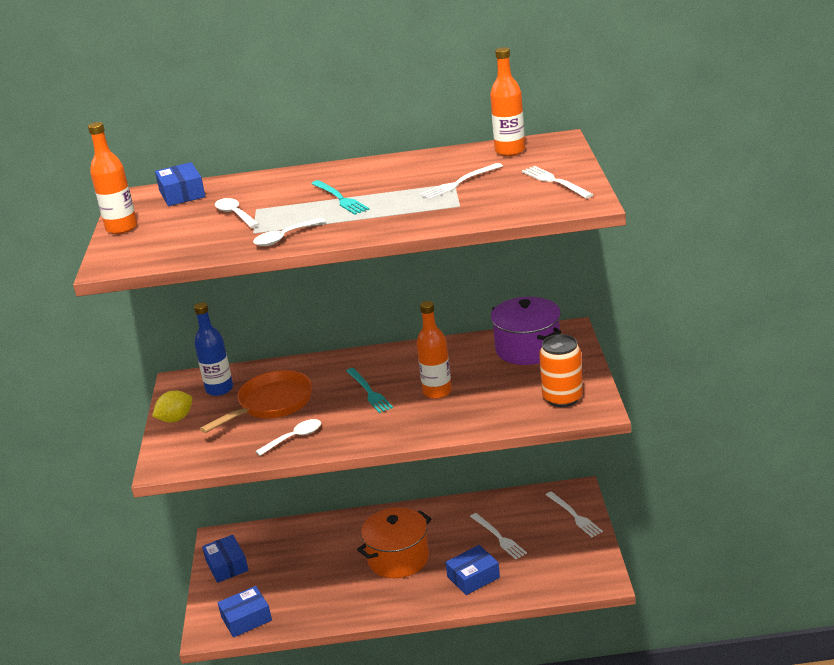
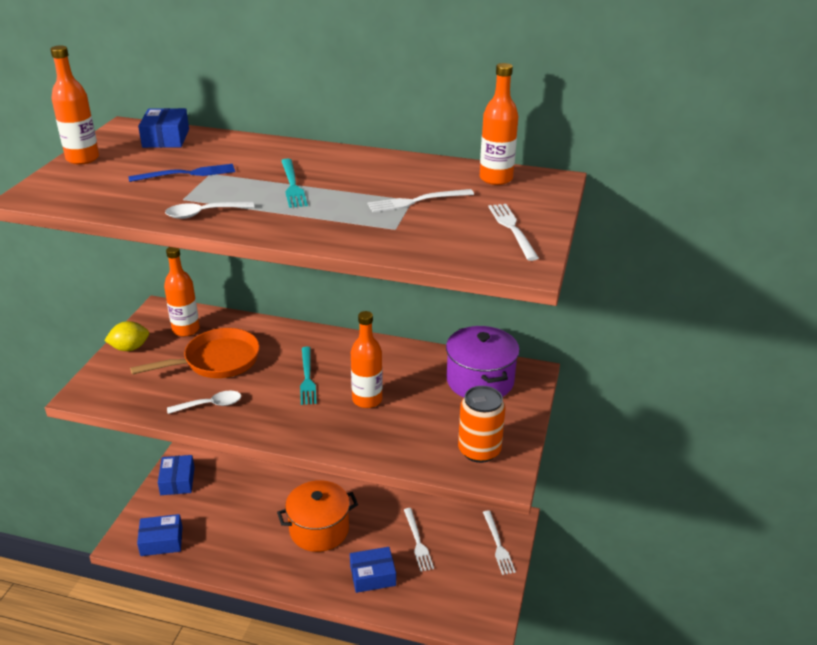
camera: 15 degrees right, 5 degrees up
(219, 389) = (186, 330): blue bottle -> orange bottle
(235, 214) = (187, 174): white spoon -> blue fork

